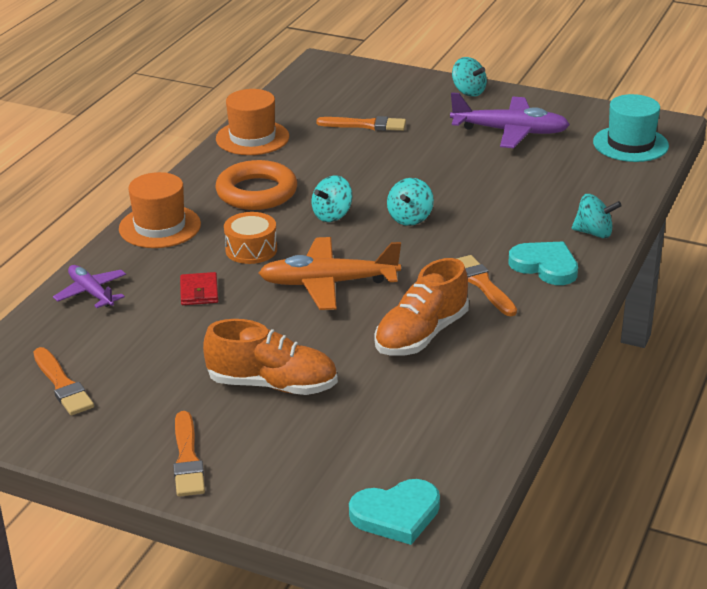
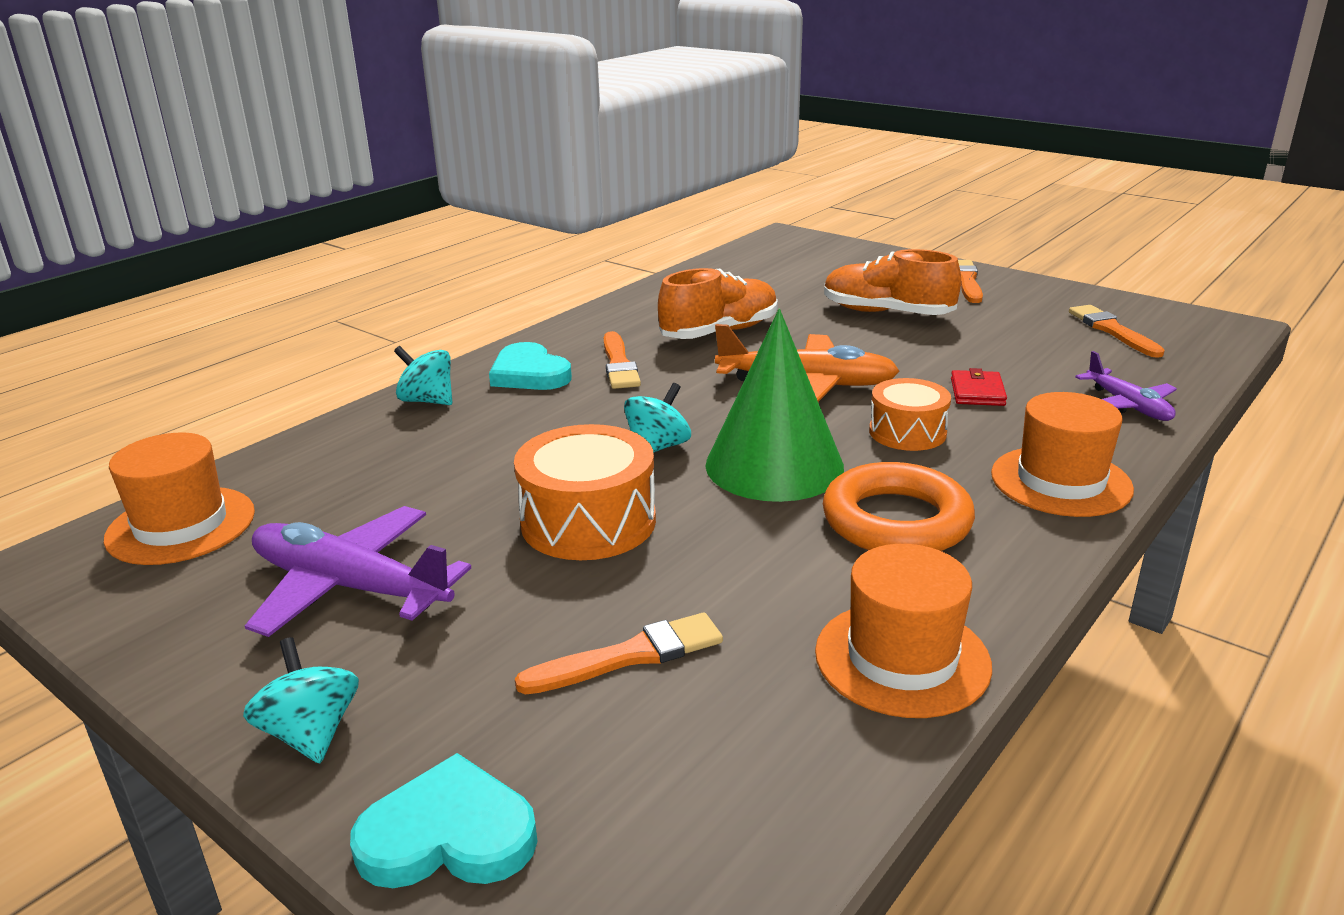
camera: 165 degrees left, 5 degrees down
(332, 215) = (774, 465): turquoise spinning top -> green cone
(365, 125) = (630, 656): orange brush -> orange brush turned 135 degrees clockwise
(396, 514) = (797, 248): turquoise heart -> turquoise heart (448, 835)
(421, 172) = (588, 522): none -> orange drum
(630, 144) = (181, 525): turquoise hat -> orange hat

